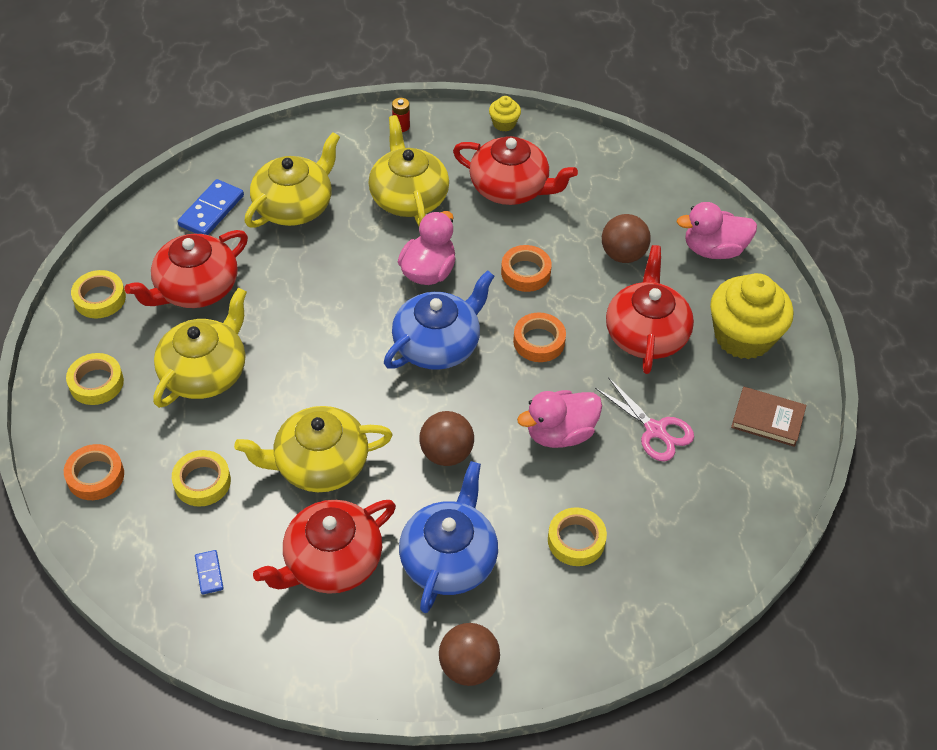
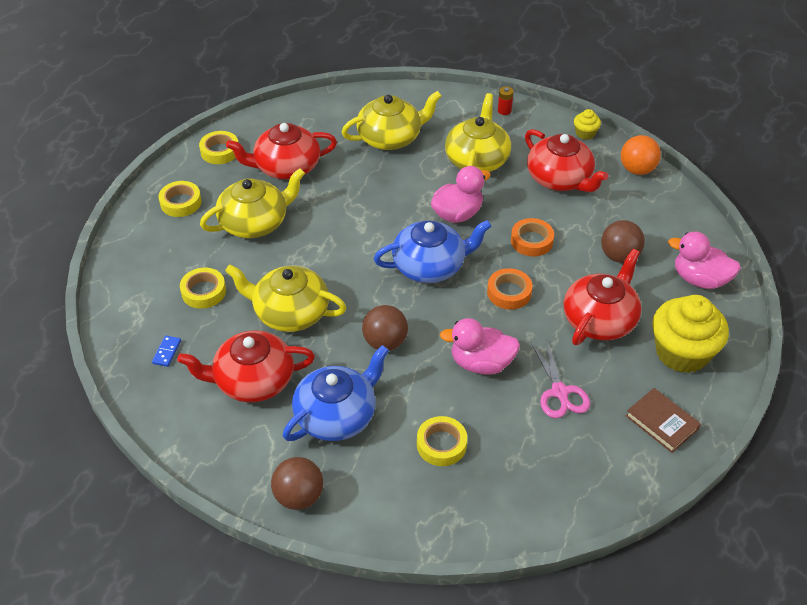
camera: 30 degrees right, 5 degrees down
(95, 476) = (139, 260): orange tape -> none
(211, 210) = (331, 122): blue domino -> none
(582, 148) = (637, 170): none -> orange ball

